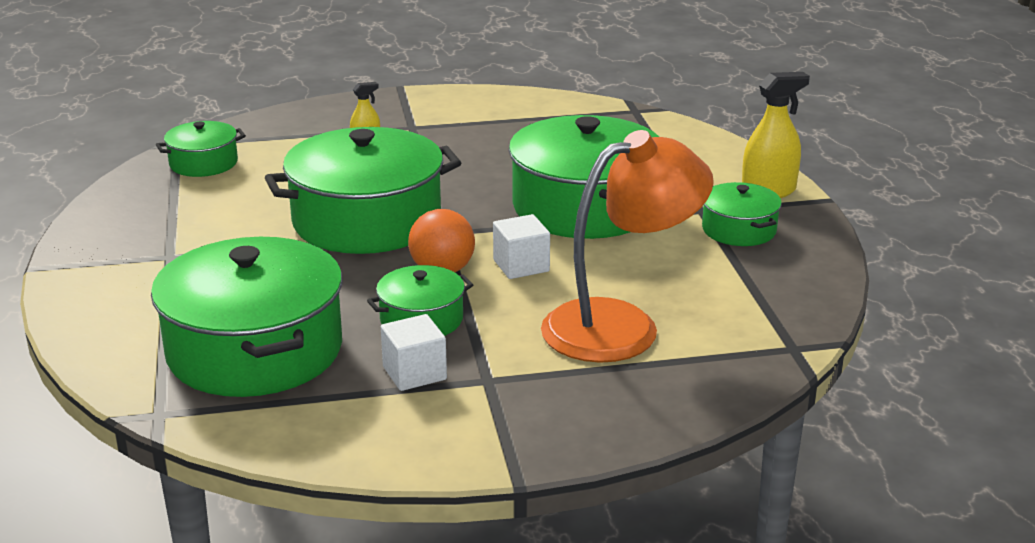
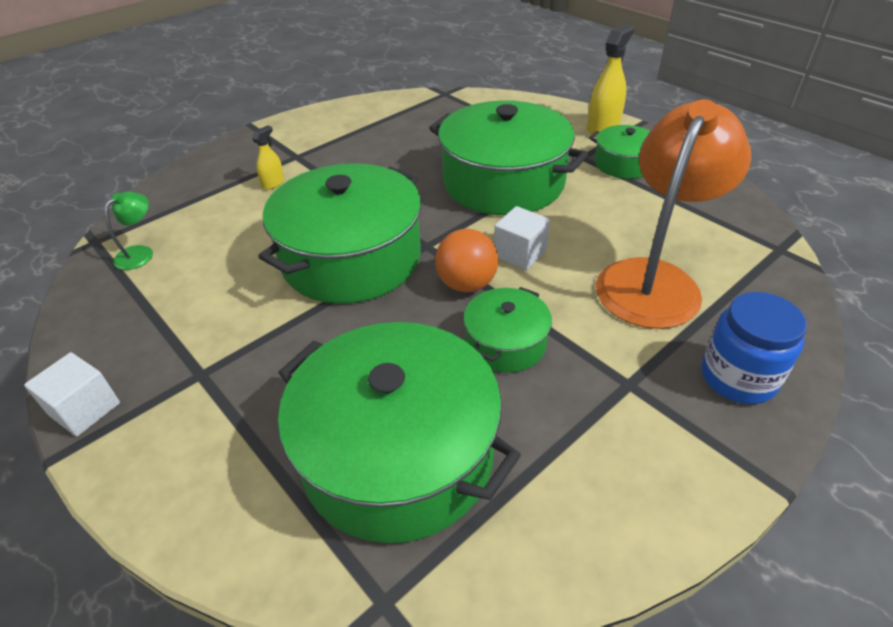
camera: 30 degrees left, 15 degrees up
(203, 163) = (140, 253): green pot -> green lamp
(414, 373) = (565, 407): white cube -> white cube (85, 409)
(591, 411) = (738, 377): none -> blue jar

